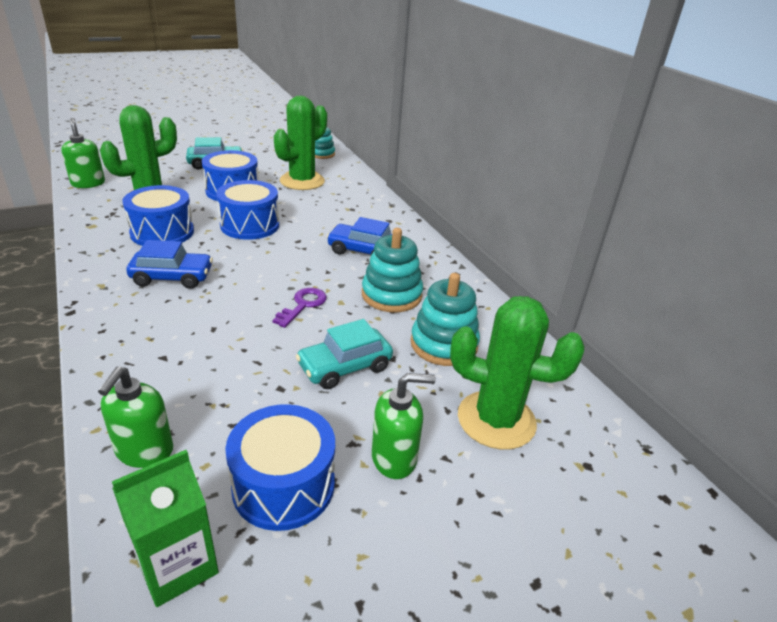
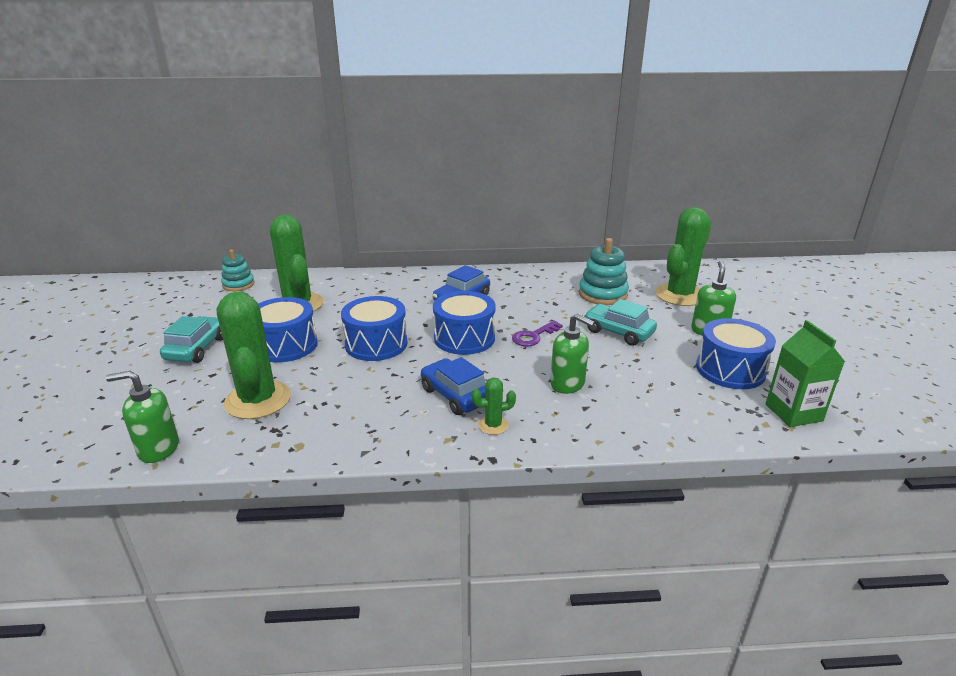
camera: 65 degrees left, 5 degrees down
(124, 304) = (493, 425): none -> green cactus
(144, 451) = (696, 421): green soap dispenser -> green soap dispenser (567, 384)
(162, 232) = (354, 396): blue drum -> blue drum (464, 338)
(172, 277) = (456, 395): blue car -> blue car turned 60 degrees counterclockwise
(303, 305) = (533, 336): purple key -> purple key turned 90 degrees counterclockwise
(345, 367) = (618, 332): turquoise car -> turquoise car turned 135 degrees clockwise
(391, 295) = (535, 300): turquoise stacking toy -> none

